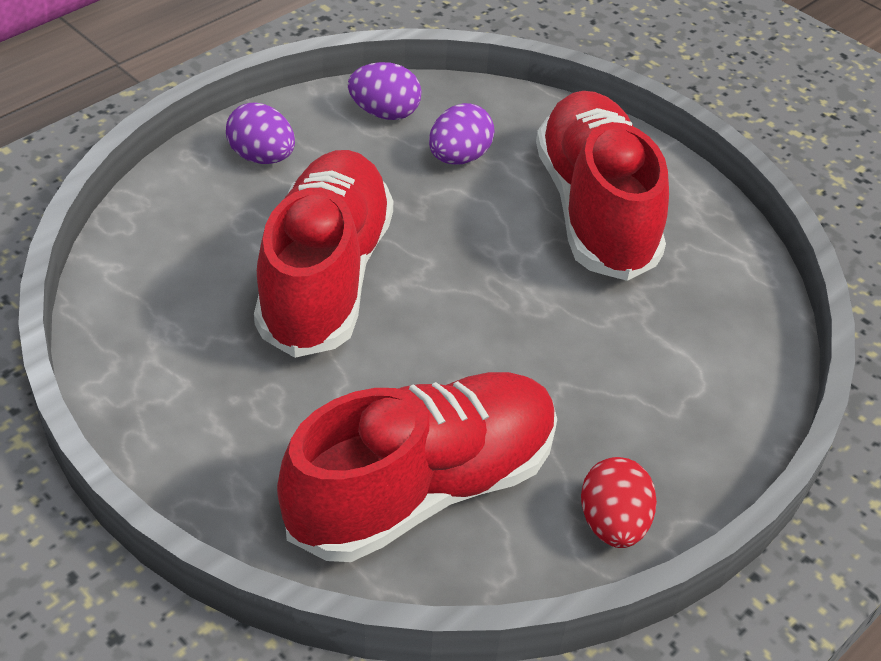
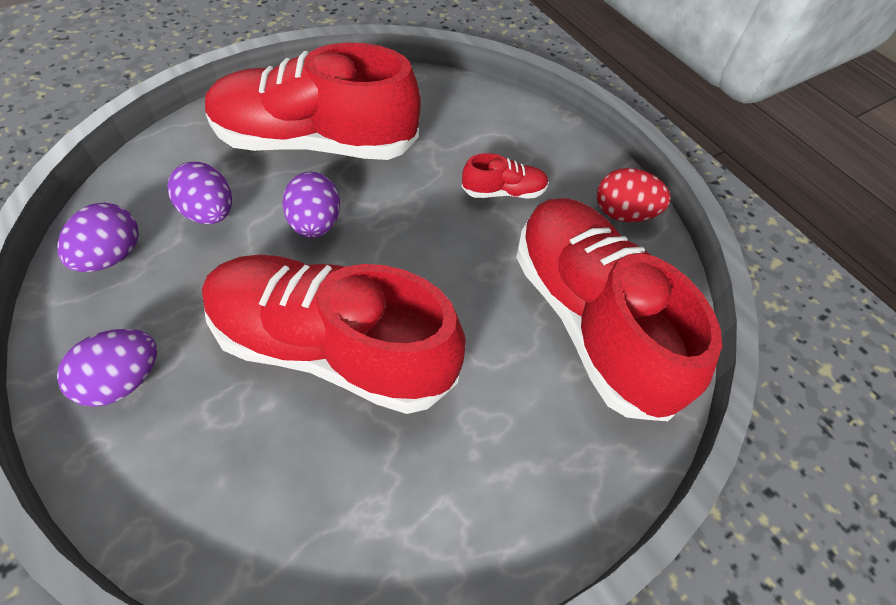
camera: 80 degrees left, 10 degrees up
(475, 234) = (315, 224): none -> purple egg
(595, 389) = (503, 192): none -> red shoe

